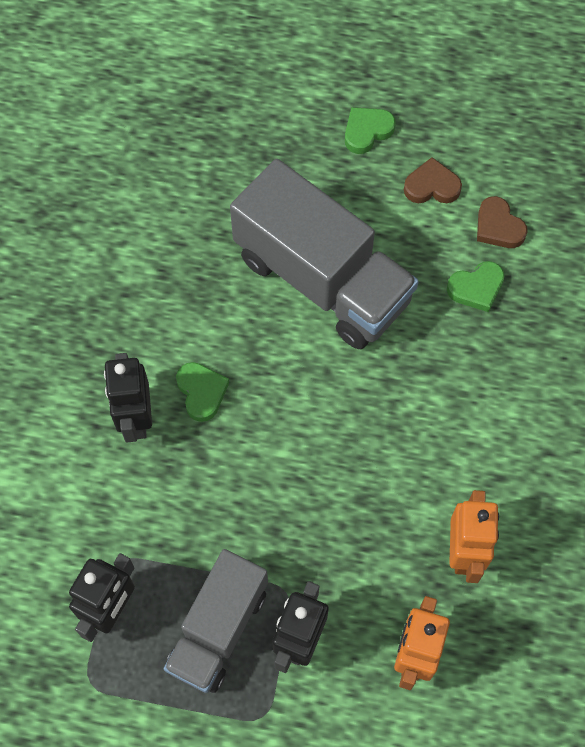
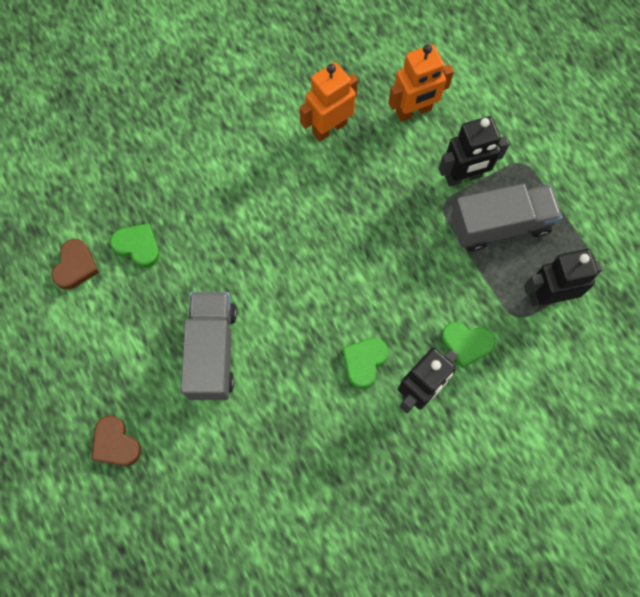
camera: 130 degrees left, 5 degrees up
(322, 279) = (212, 351): grey truck -> grey truck, size x0.63
(367, 131) = (59, 417): green heart -> green heart (466, 344)
(431, 186) = (75, 335): brown heart -> brown heart (115, 443)

